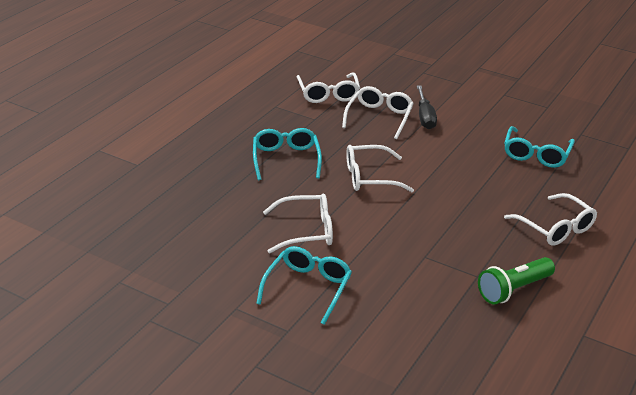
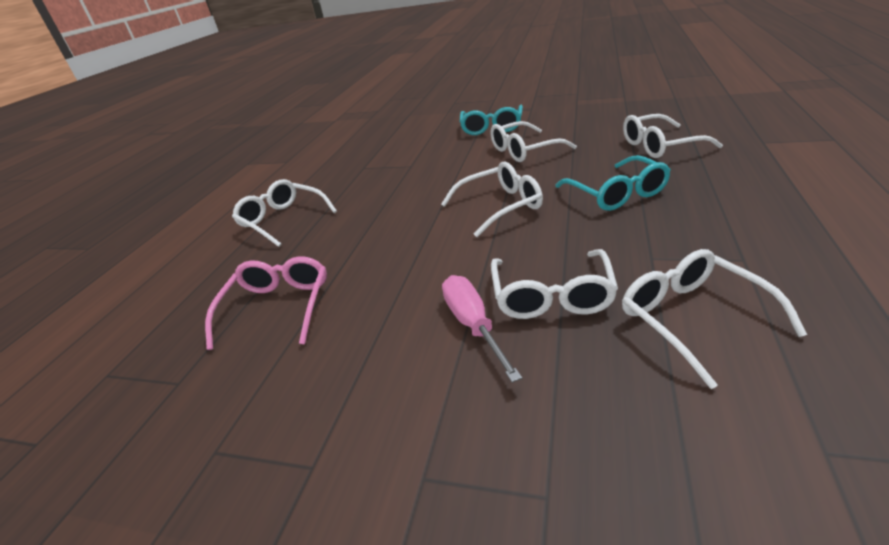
camera: 170 degrees right, 0 degrees up
(202, 189) = (660, 146): none -> white glasses
(425, 117) = (473, 325): black screwdriver -> pink screwdriver
(513, 290) = (333, 168): green flashlight -> none
(536, 154) = (278, 307): turquoise glasses -> pink glasses

